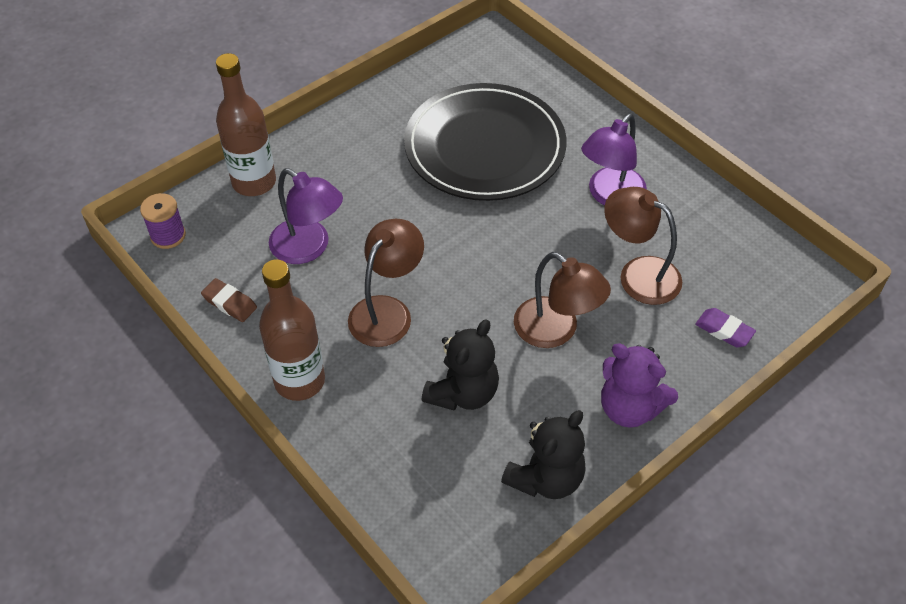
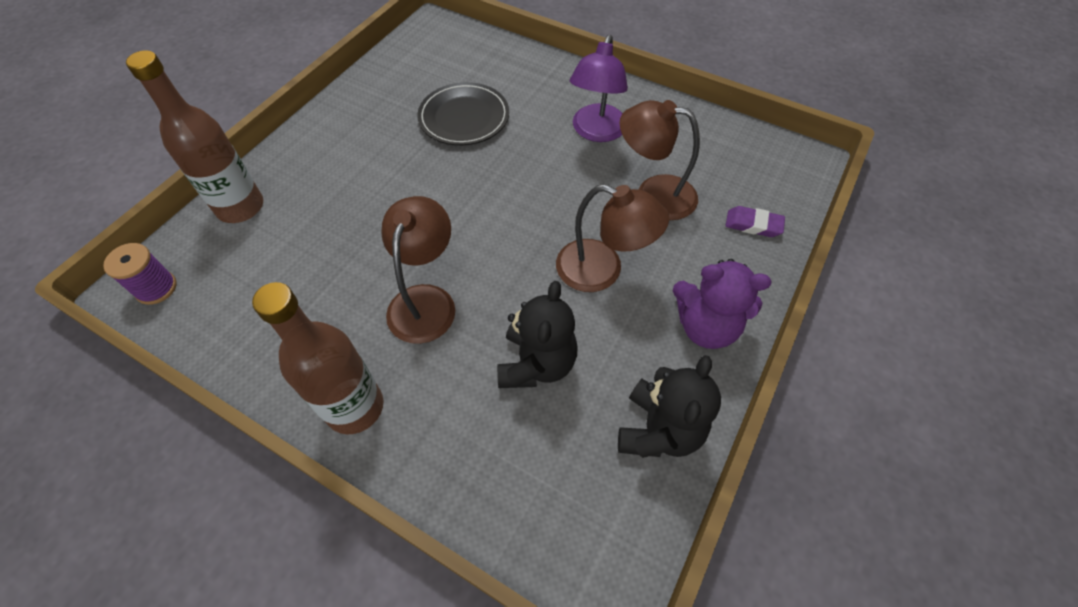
camera: 20 degrees left, 5 degrees up
(229, 303) = (248, 342): brown eraser -> none
(309, 248) = (320, 258): purple lamp -> none
(485, 147) = (464, 117): black plate -> black plate, size x0.58

